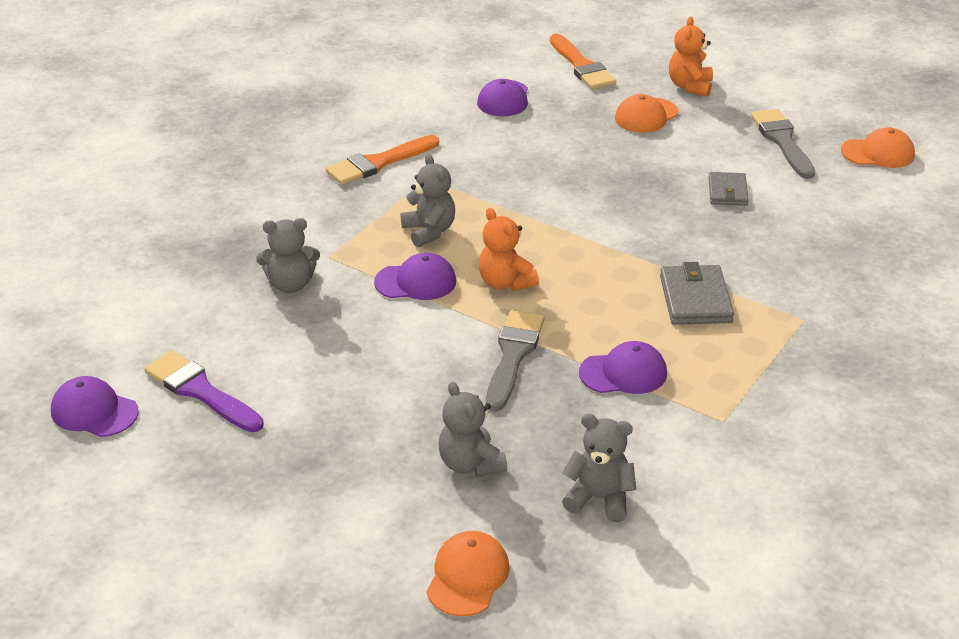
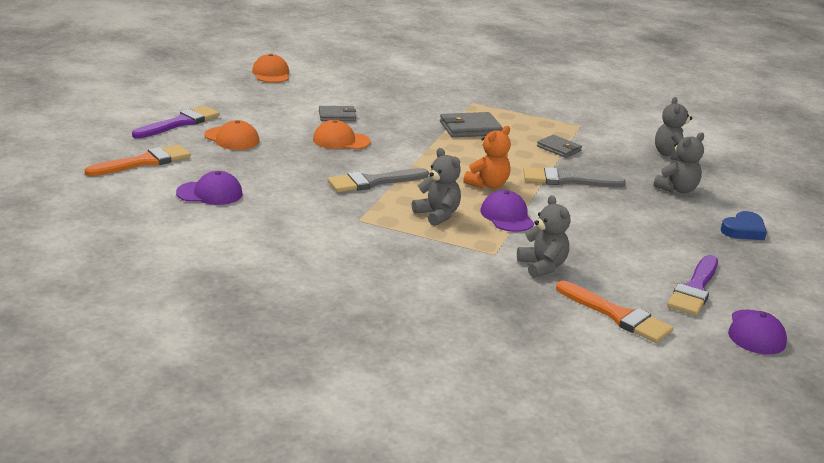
camera: 105 degrees left, 10 degrees down
(329, 494) = (743, 230): none -> blue heart
(378, 163) = (340, 243): orange brush -> orange brush (617, 315)
(429, 231) = (437, 215): grey teddy bear -> grey teddy bear turned 90 degrees clockwise
(468, 576) = (762, 187): orange cap -> orange cap (341, 140)
(623, 373) = (559, 149): purple cap -> grey wallet
(690, 86) = (180, 123): orange teddy bear -> purple brush
(782, 141) = (261, 98): grey brush -> grey brush (373, 182)

